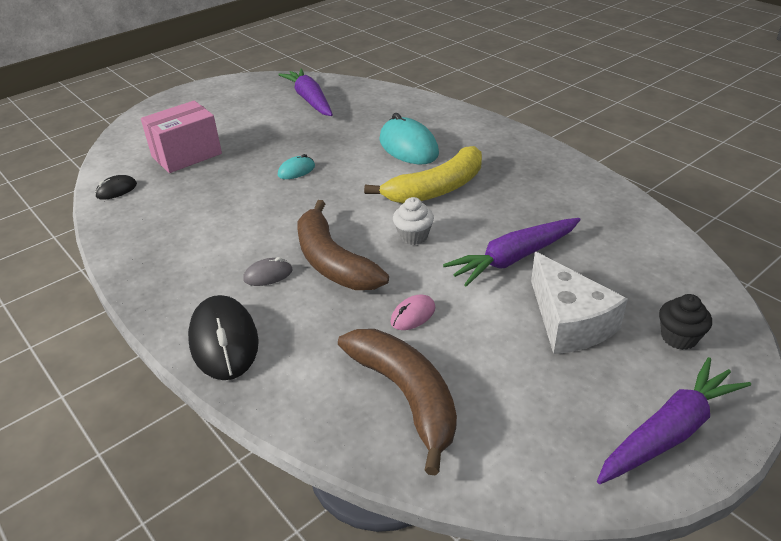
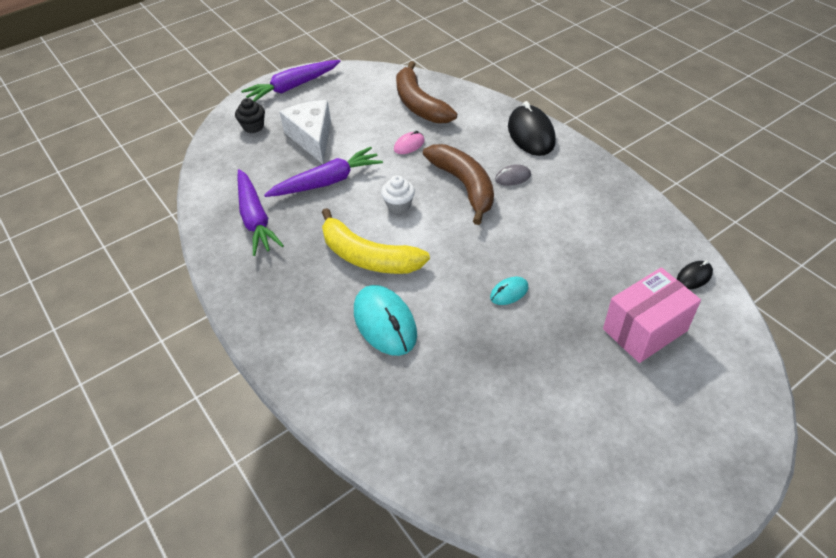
camera: 175 degrees left, 10 degrees up
(310, 100) = (512, 448): purple carrot -> purple carrot (255, 219)
(436, 189) = (368, 256): yellow banana -> yellow banana turned 120 degrees counterclockwise

